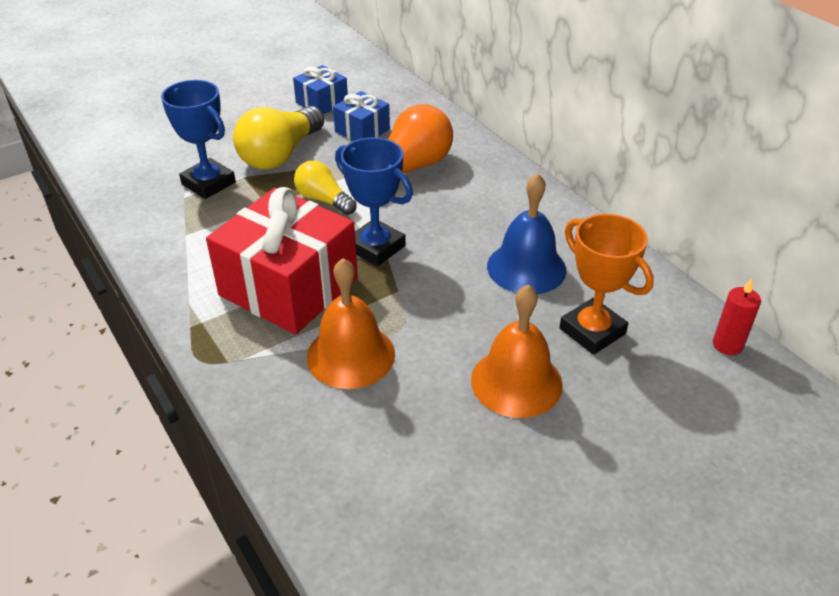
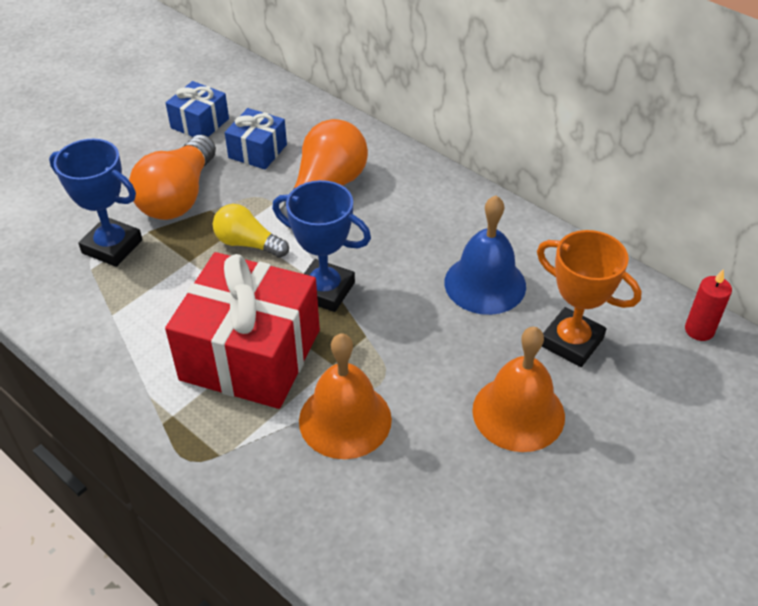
camera: 15 degrees left, 5 degrees up
(280, 155) = (179, 196): yellow light bulb -> orange light bulb

